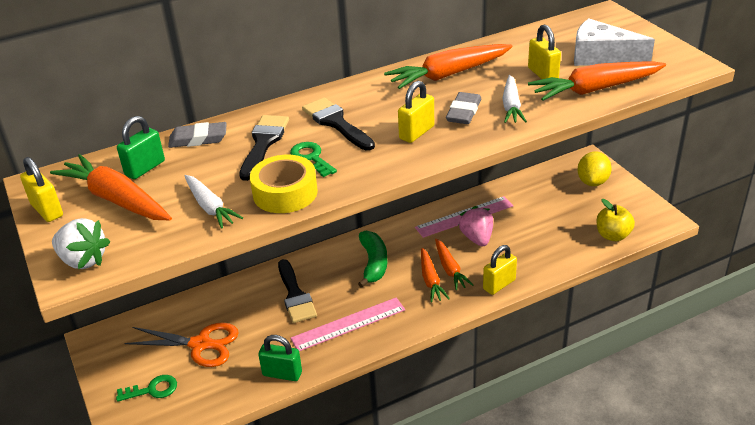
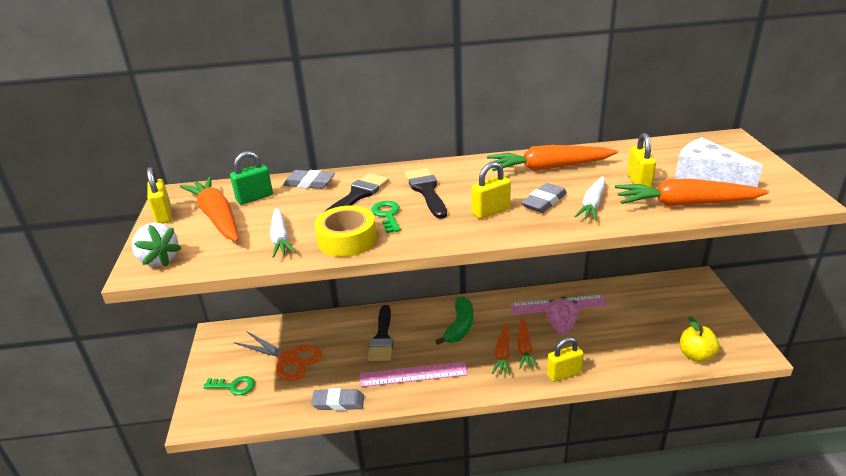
camera: 20 degrees right, 5 degrees down
(282, 374) = (338, 402): green padlock -> grey eraser
(592, 182) = (695, 300): yellow lemon -> none

